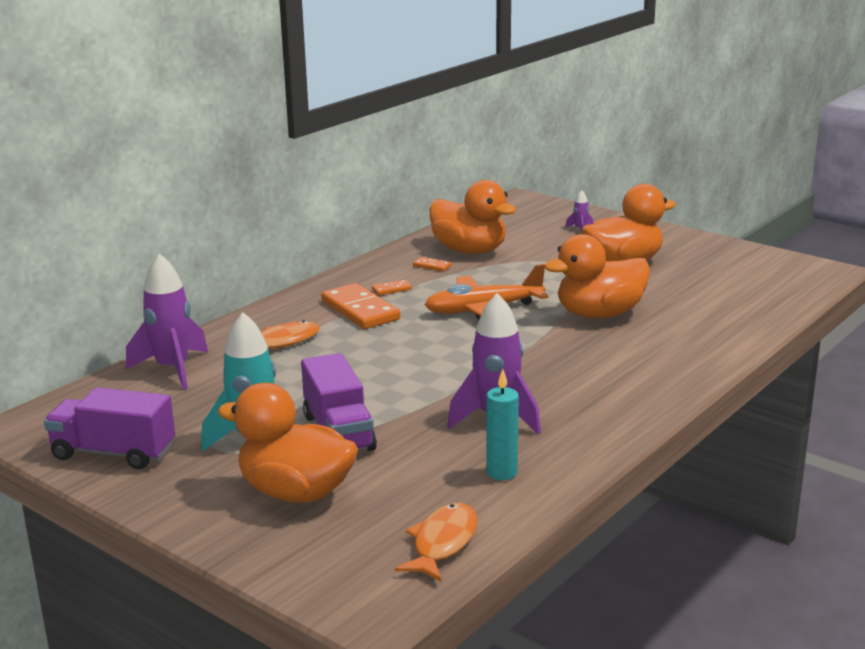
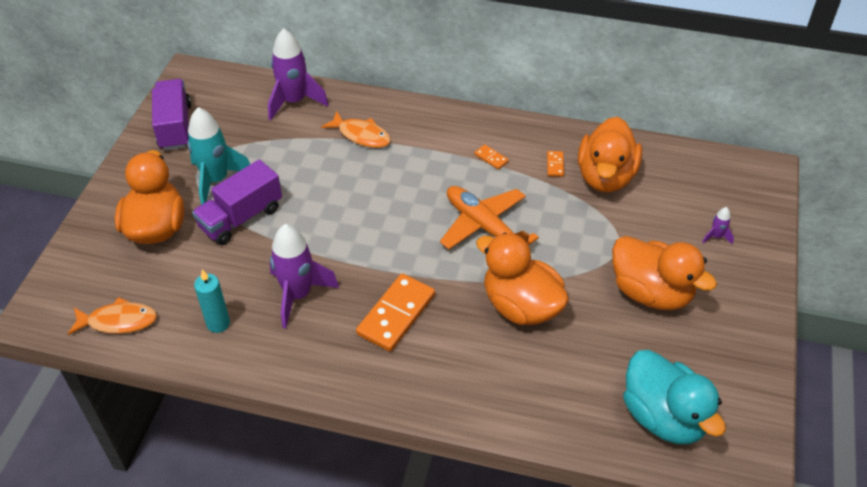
camera: 65 degrees right, 25 degrees up
(360, 310) = (440, 155): orange domino -> orange domino (396, 314)
(760, 287) = (663, 417): none -> turquoise duck

